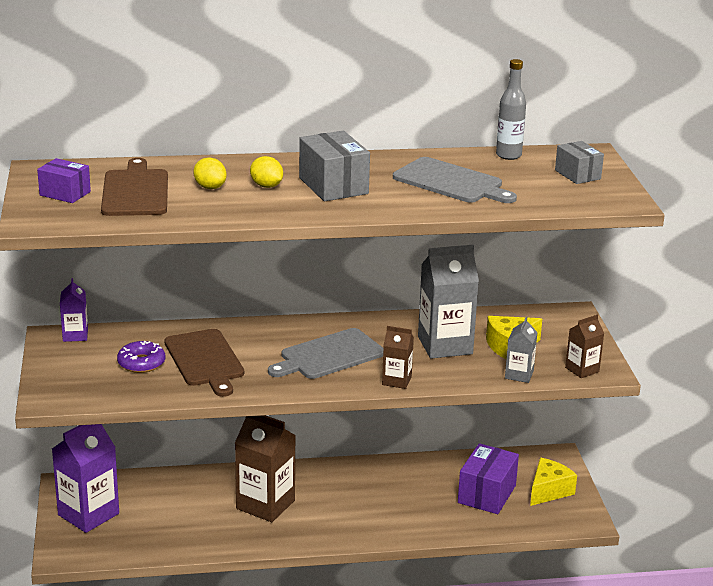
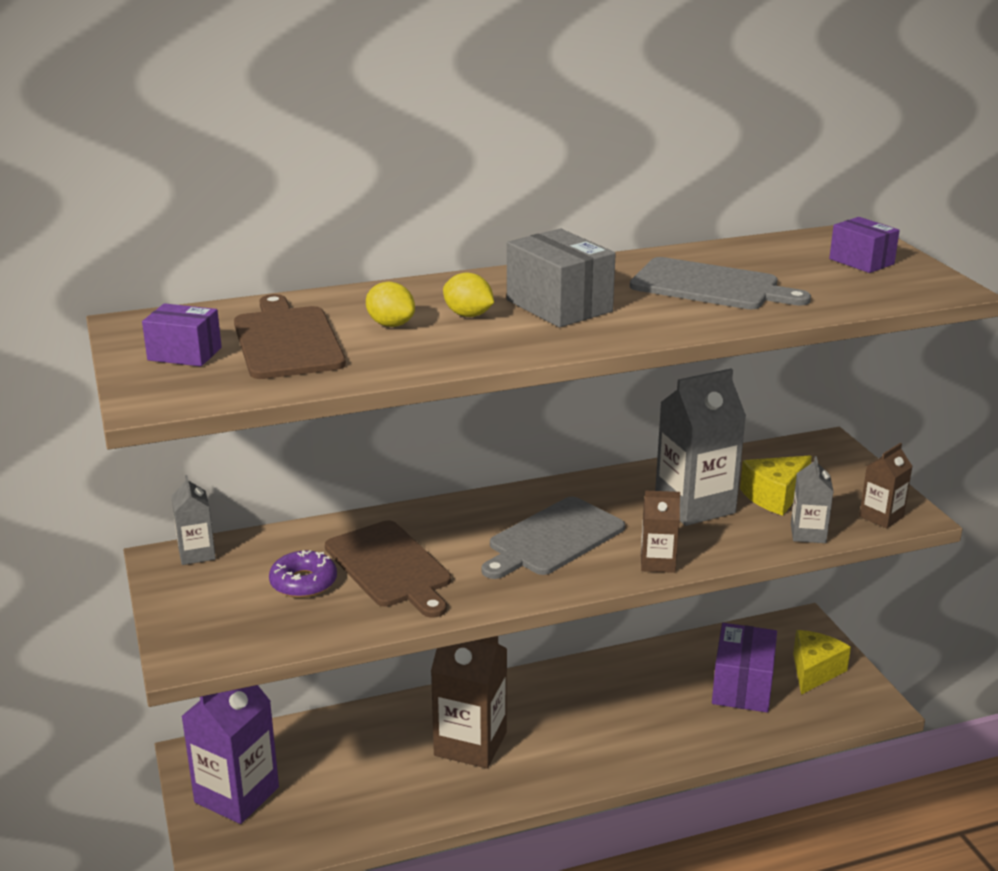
camera: 10 degrees left, 0 degrees up
(75, 335) = (197, 553): purple carton -> grey carton
(508, 155) = (758, 246): grey bottle -> none
(577, 175) = (861, 261): grey box -> purple box

